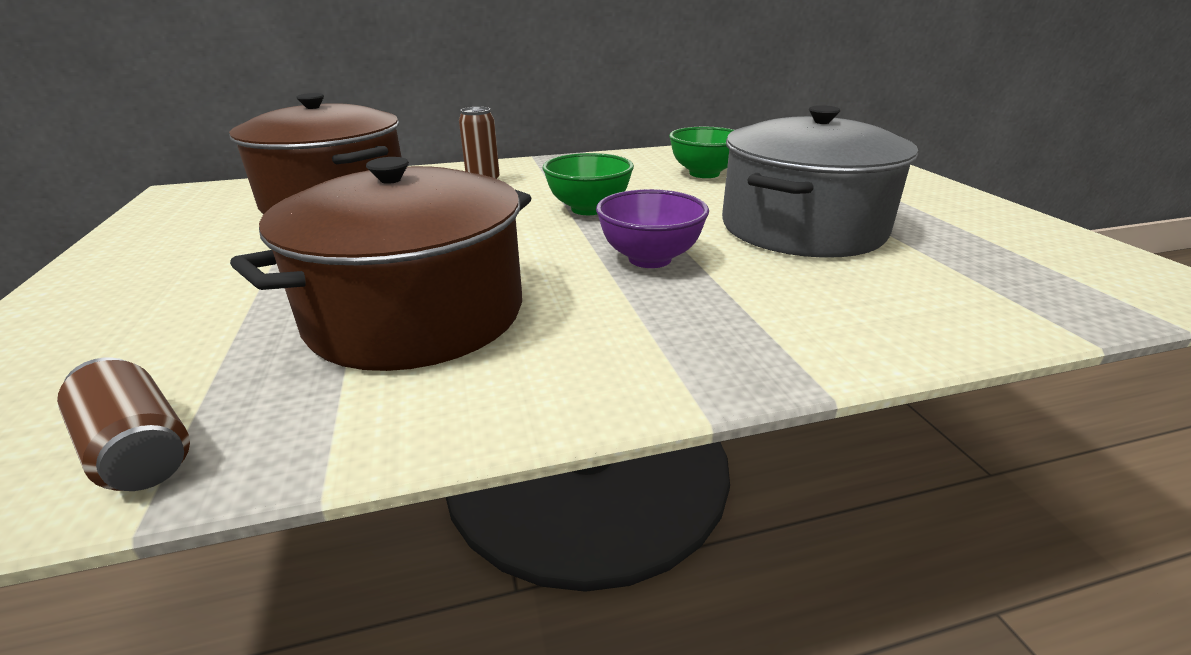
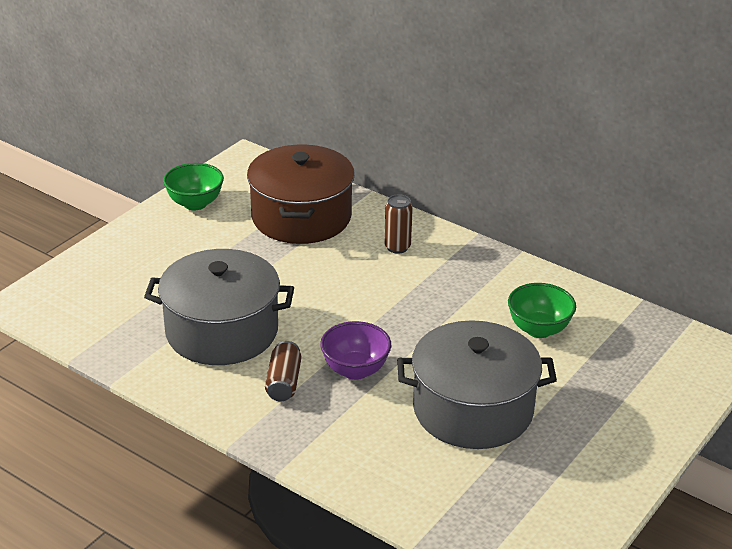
camera: 50 degrees right, 5 degrees up
(138, 449) = (92, 332): brown can -> brown can (283, 382)
(417, 313) = (222, 331): brown pot -> grey pot
(588, 209) = (402, 314): green bowl -> green bowl (195, 203)

